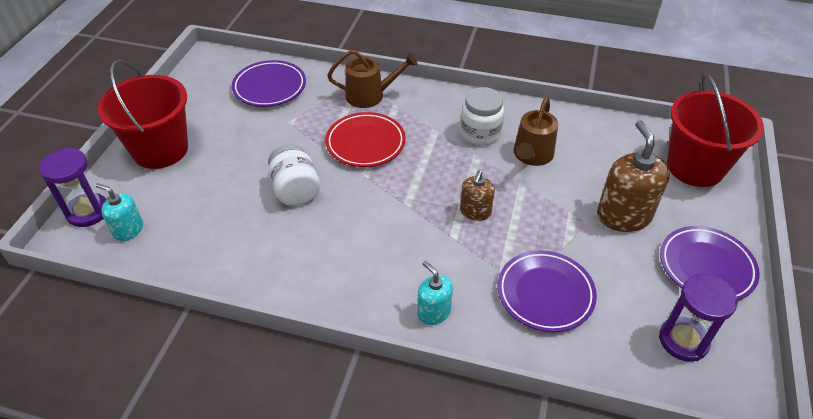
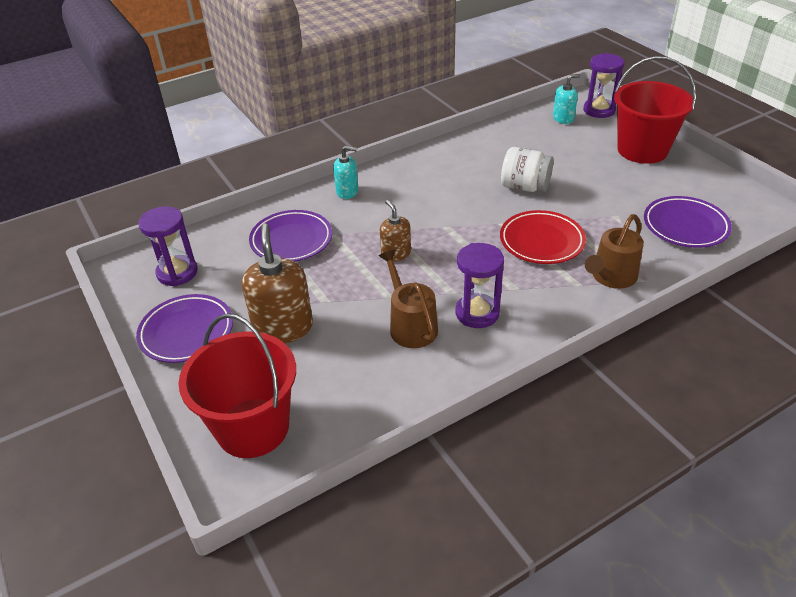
camera: 135 degrees right, 5 degrees down
(480, 133) = (477, 313): white jar -> purple hourglass
(623, 216) = (283, 328): brown soap dispenser -> brown soap dispenser turned 135 degrees counterclockwise

